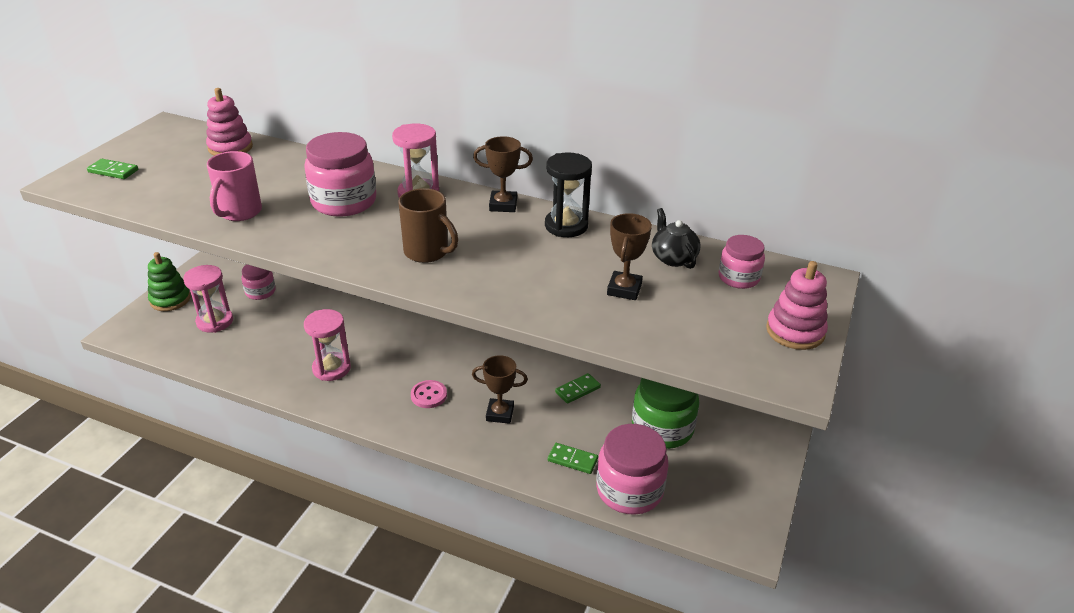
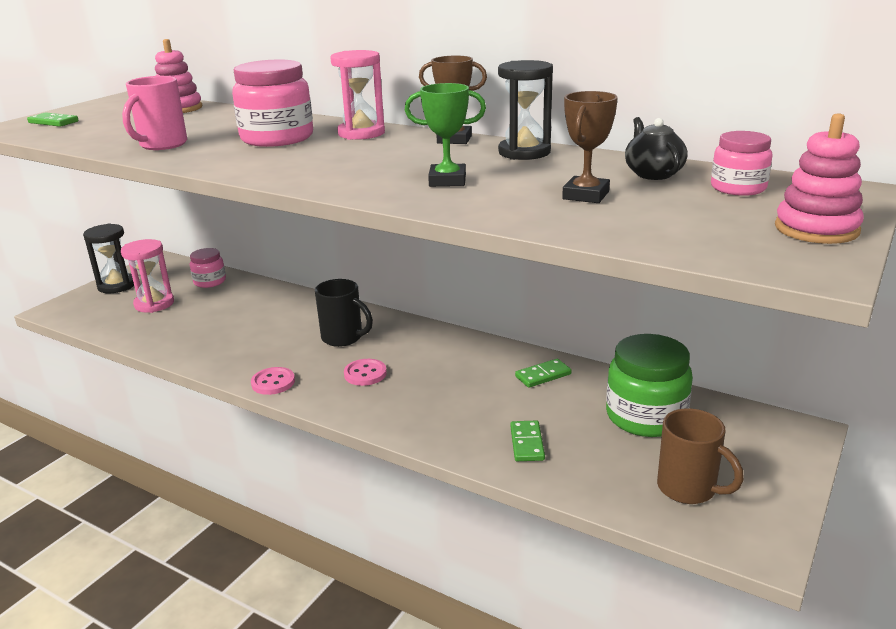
camera: 10 degrees right, 10 degrees down
(170, 299) = (117, 286): green stacking toy -> black hourglass
(331, 368) = (263, 346): pink hourglass -> none
(350, 409) = (273, 382): none -> pink button
(401, 356) = (343, 338): none -> black mug
(427, 252) = (354, 169): brown mug -> brown mug (688, 489)
(500, 413) = (445, 394): brown trophy -> none
(510, 269) = (447, 181): none -> green trophy
(572, 460) = (527, 443): green domino -> green domino turned 60 degrees clockwise
(629, 490) = (596, 478): pink jar -> none

